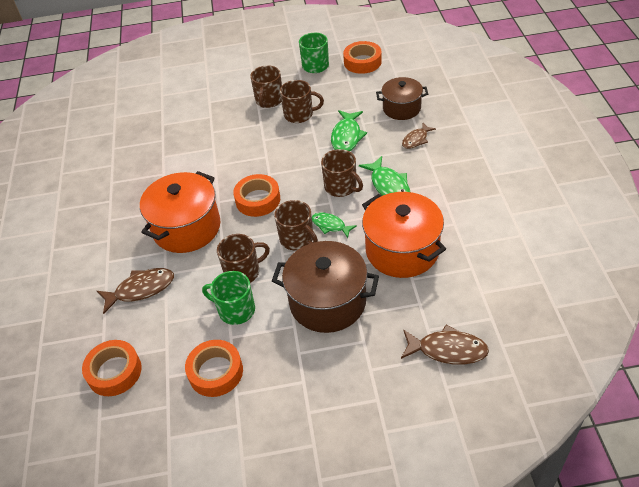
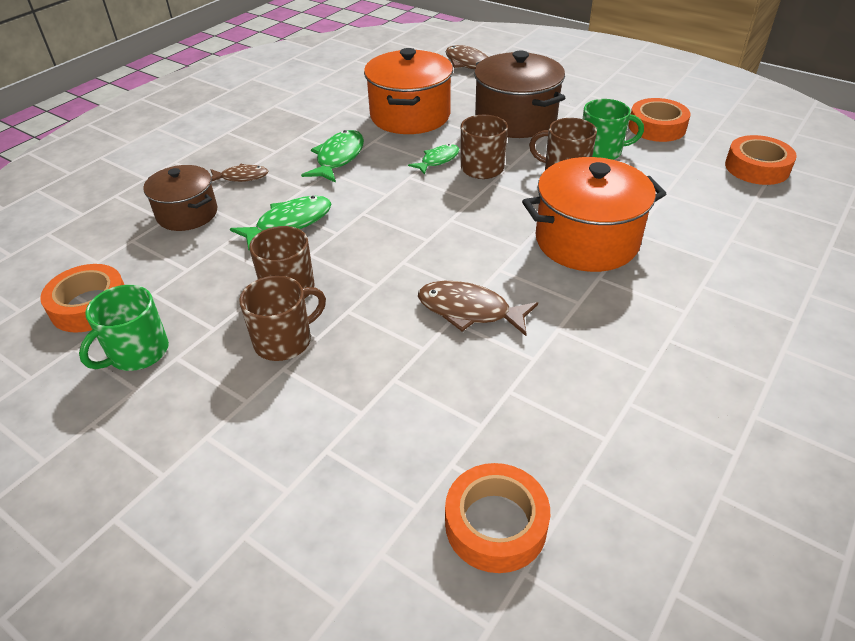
camera: 140 degrees left, 5 degrees down
(141, 289) = (689, 213): brown fish -> brown fish (469, 311)
(235, 310) = (601, 151): green mug -> green mug turned 60 degrees counterclockwise
(258, 200) = (475, 221): orange tape -> orange tape (495, 524)
(330, 225) = (438, 160): green fish -> green fish turned 120 degrees counterclockwise
(341, 187) = (378, 182): brown mug -> none

